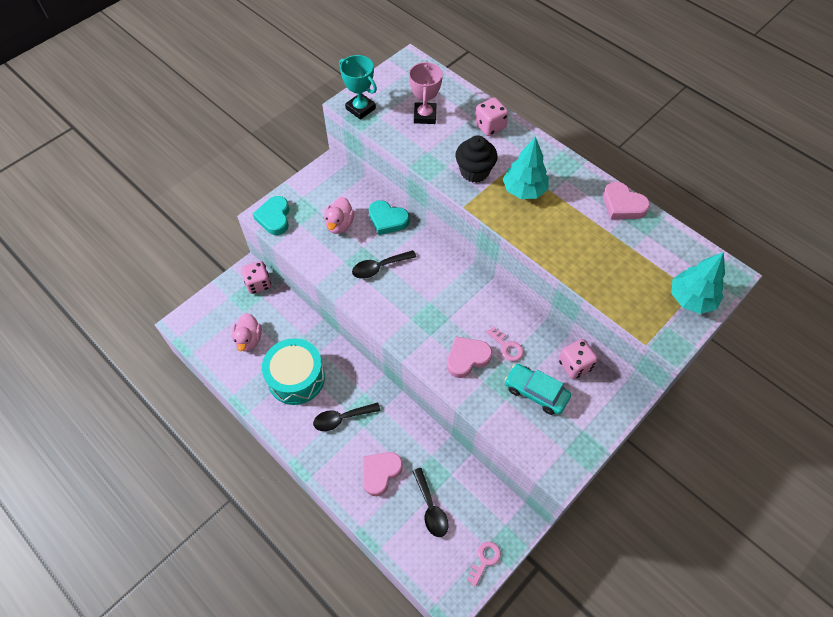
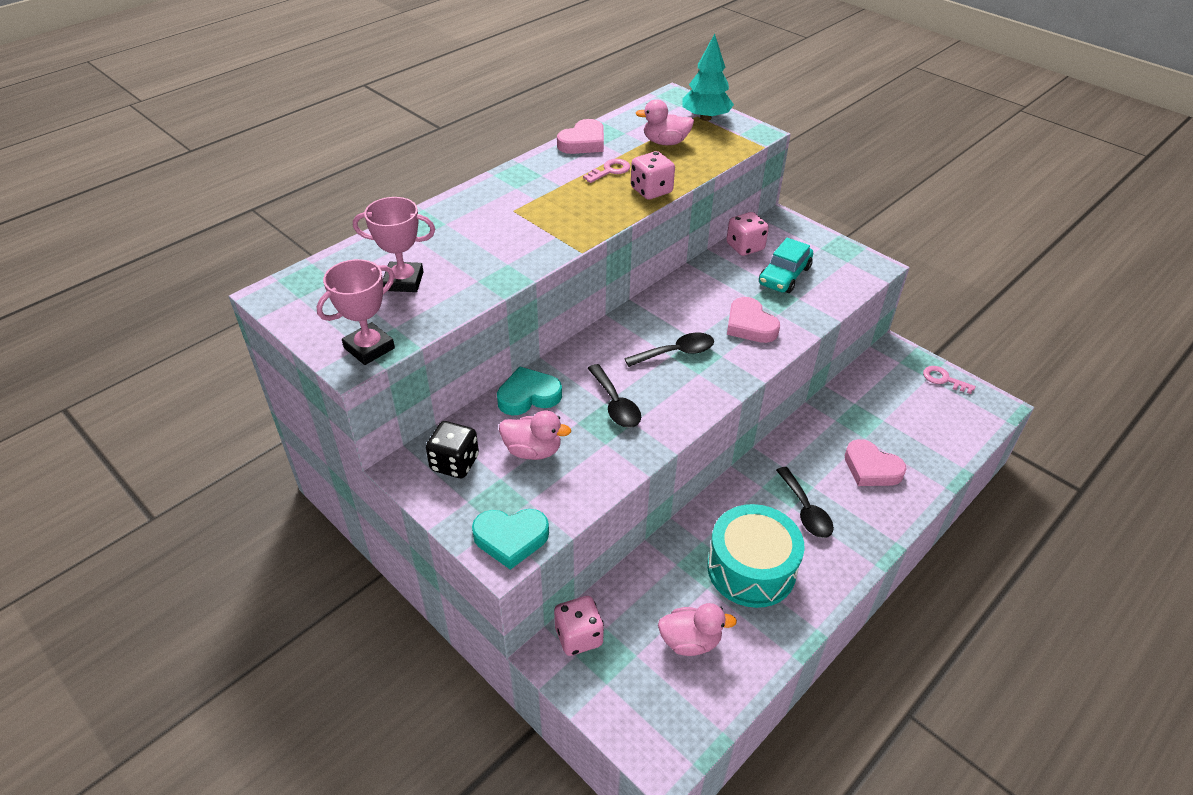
camera: 90 degrees left, 15 degrees down
(331, 188) = (455, 463): none -> black dice
(360, 109) = (369, 348): turquoise trophy -> pink trophy
(387, 220) = (528, 396): turquoise heart -> turquoise heart turned 135 degrees counterclockwise
(431, 508) = (901, 421): black spoon -> black spoon (676, 352)
(474, 172) = (521, 241): black cupcake -> none
(490, 126) = (439, 225): pink dice -> pink dice (651, 191)
(507, 346) = (729, 293): pink key -> pink key (610, 171)
(524, 190) = (557, 204): turquoise tree -> none
(636, 264) = (665, 142): none -> pink duck

